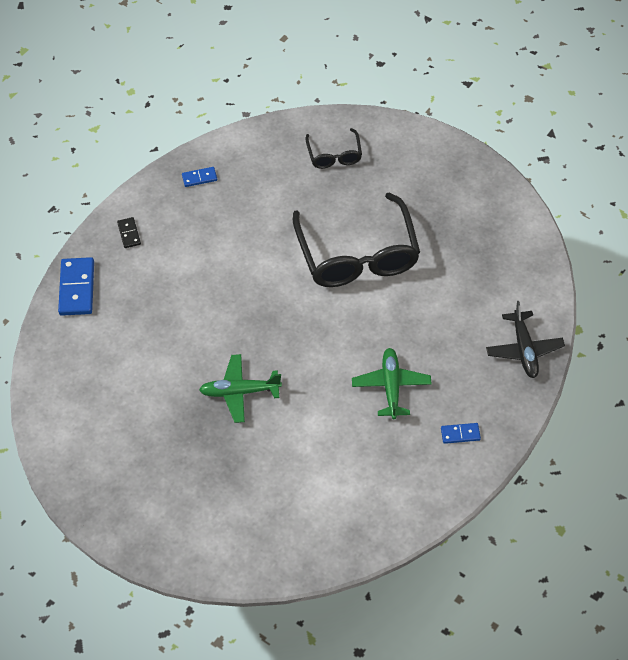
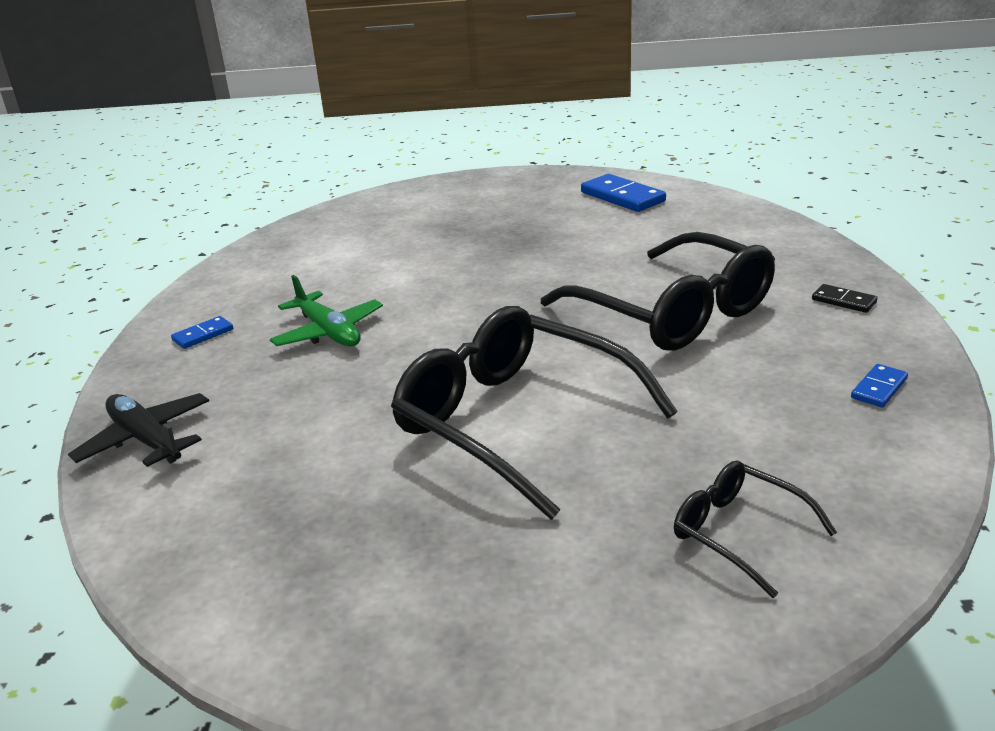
camera: 145 degrees right, 25 degrees down
(77, 288) = (803, 247): blue domino -> blue domino (622, 197)
(212, 281) = (672, 312): none -> black glasses
(239, 392) = (507, 262): green plane -> none

